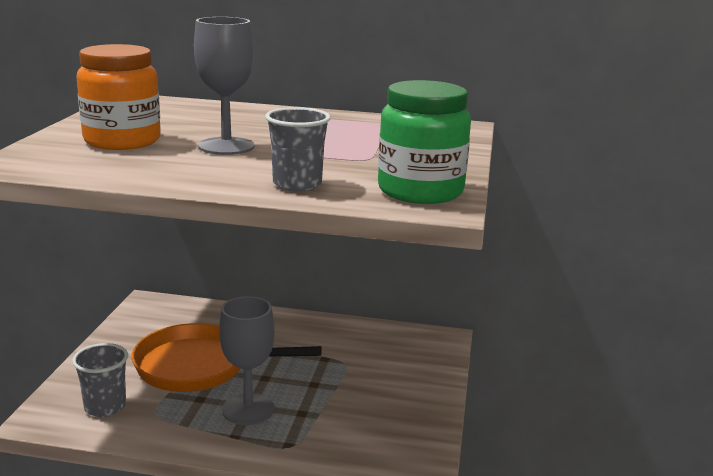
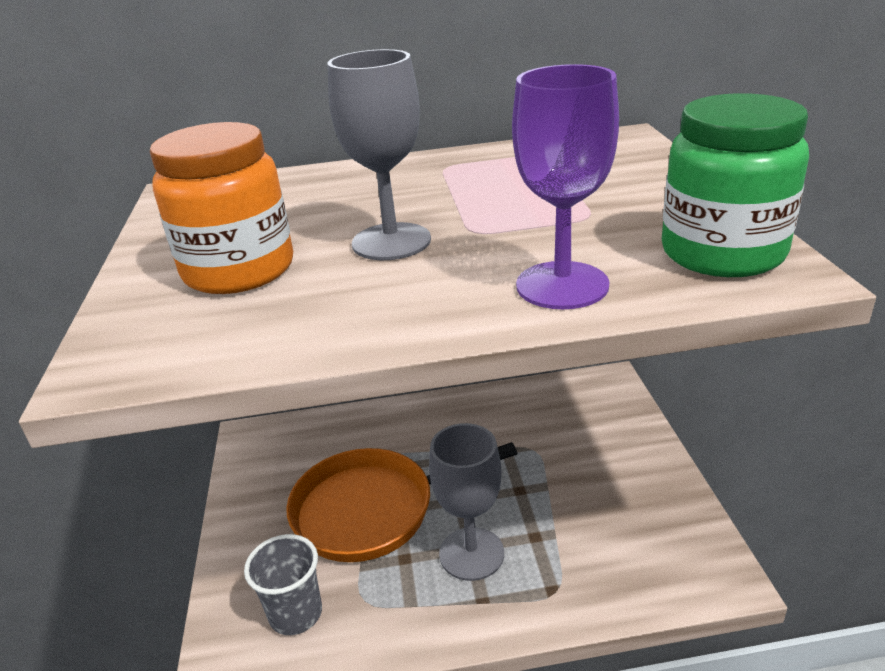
camera: 15 degrees left, 10 degrees up
(297, 184) = (562, 285): grey cup -> purple goblet

